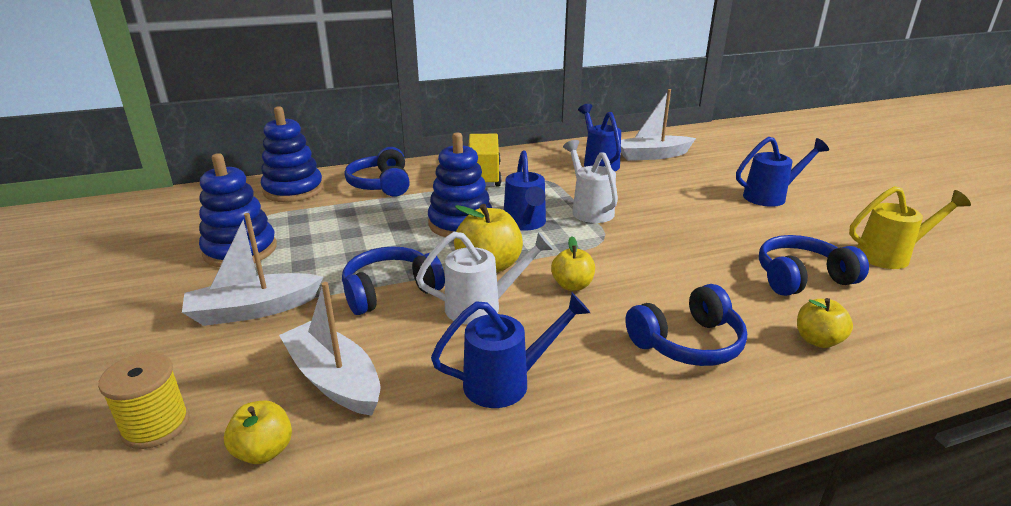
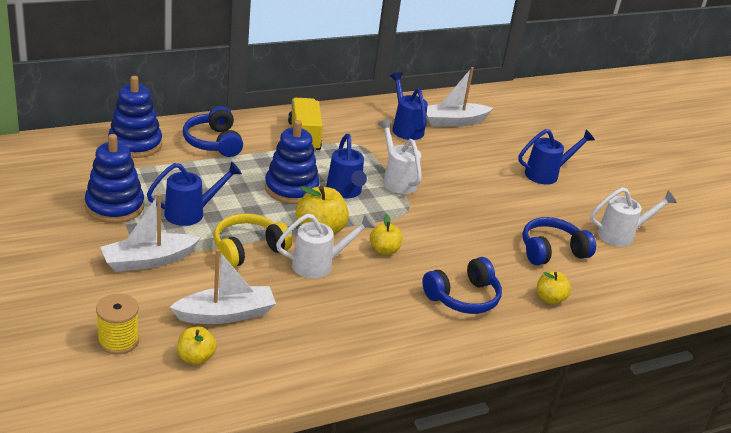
camera: 10 degrees left, 5 degrees up
(334, 379) = (226, 314): white boat -> white boat turned 120 degrees clockwise
(390, 291) = (248, 249): blue headphones -> yellow headphones
(507, 382) = (343, 320): blue watering can -> blue watering can (191, 213)
(890, 255) = (621, 235): yellow watering can -> white watering can

